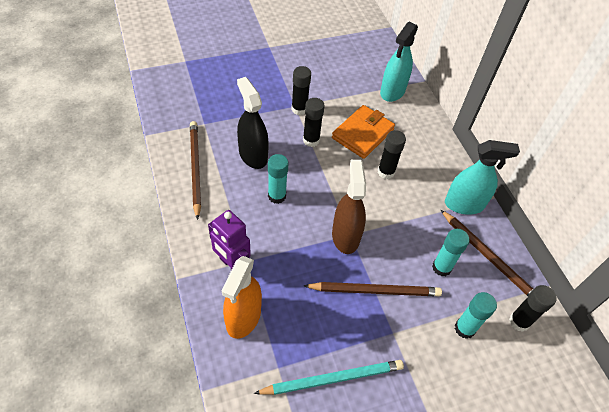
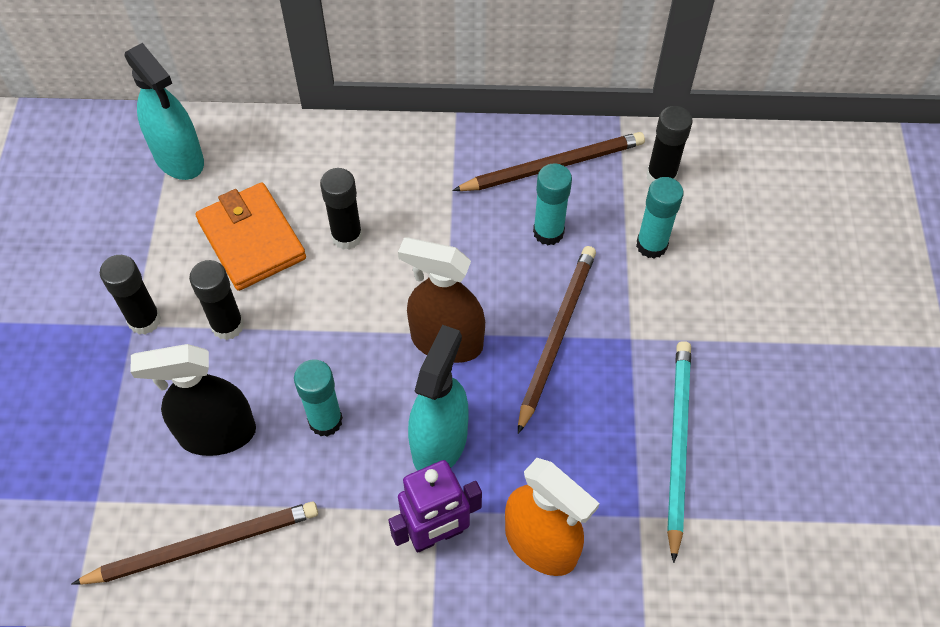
camera: 65 degrees left, 5 degrees up
(195, 169) = (203, 545): brown pencil -> brown pencil turned 150 degrees clockwise
(464, 204) = (452, 156): turquoise spray bottle -> turquoise spray bottle (439, 442)

